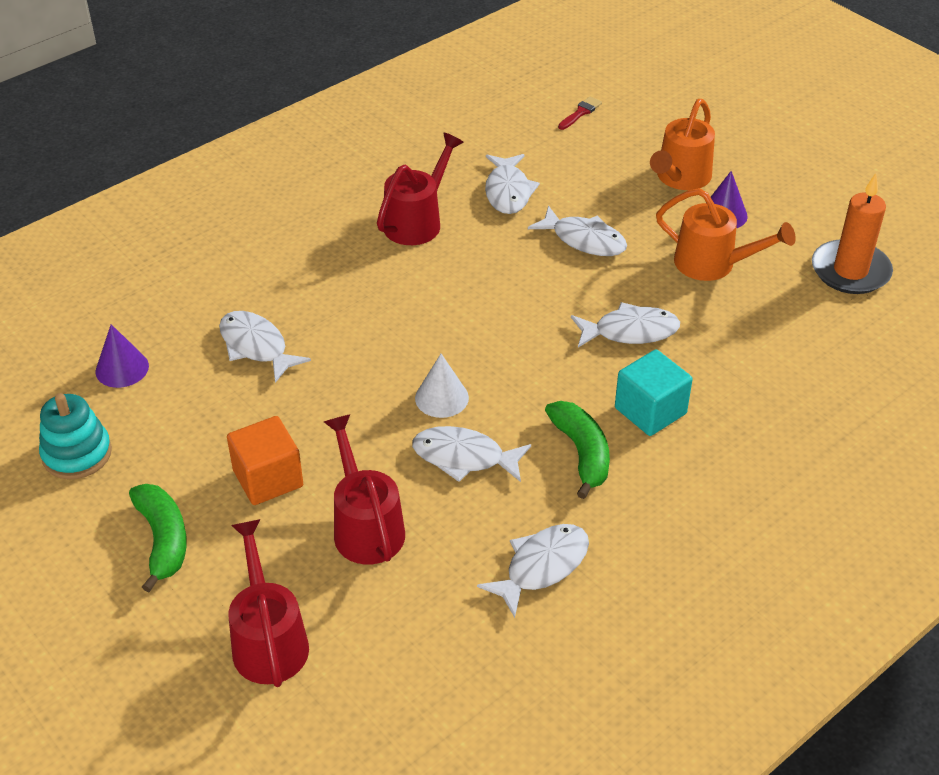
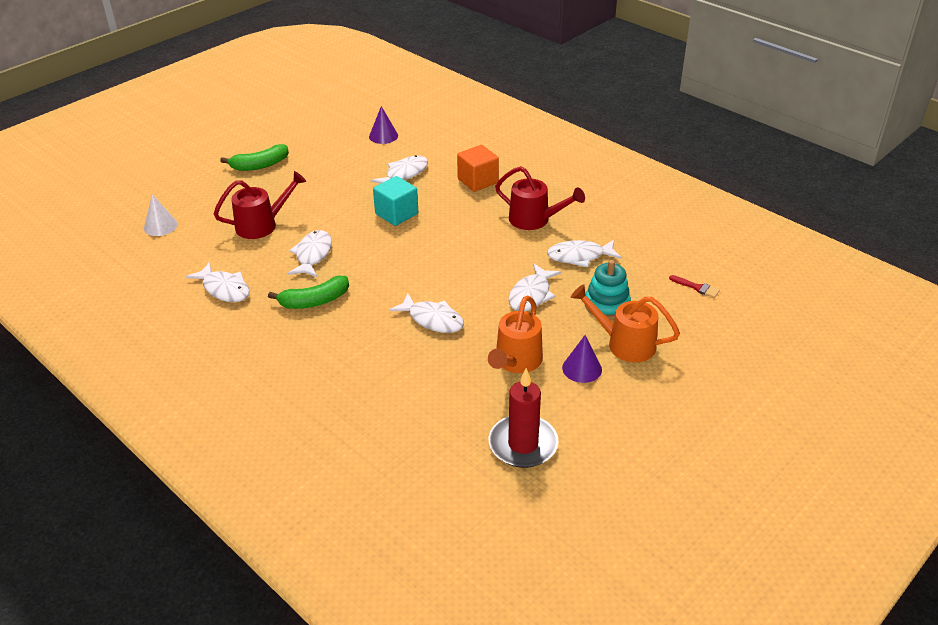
camera: 85 degrees right, 5 degrees down
(77, 454) = (320, 133): turquoise stacking toy -> turquoise stacking toy (607, 305)
(268, 478) = (300, 190): orange cube -> orange cube (478, 181)
(268, 639) = (191, 203): red watering can -> none
(441, 398) = (363, 243): white cone -> white cone (160, 226)
(630, 331) = (432, 319): white fish -> white fish turned 45 degrees counterclockwise
(650, 411) = (353, 330): turquoise cube -> turquoise cube (396, 214)
(850, 271) = (523, 444): orange candle -> red candle

